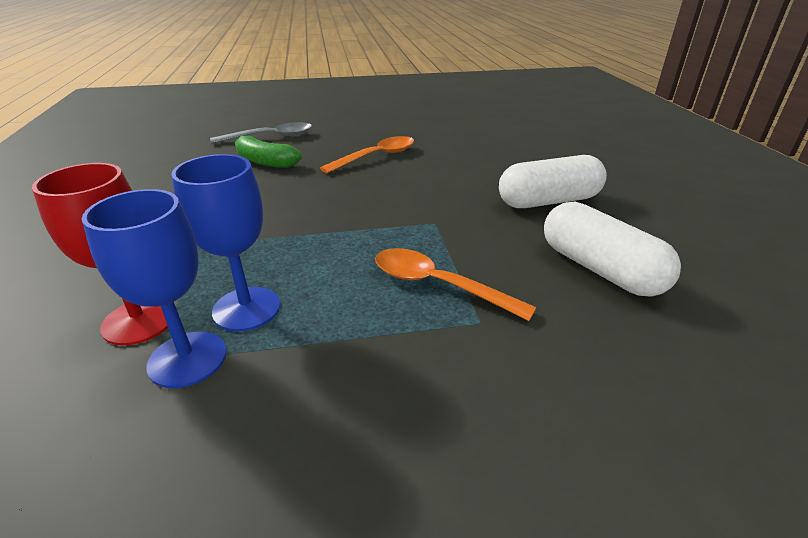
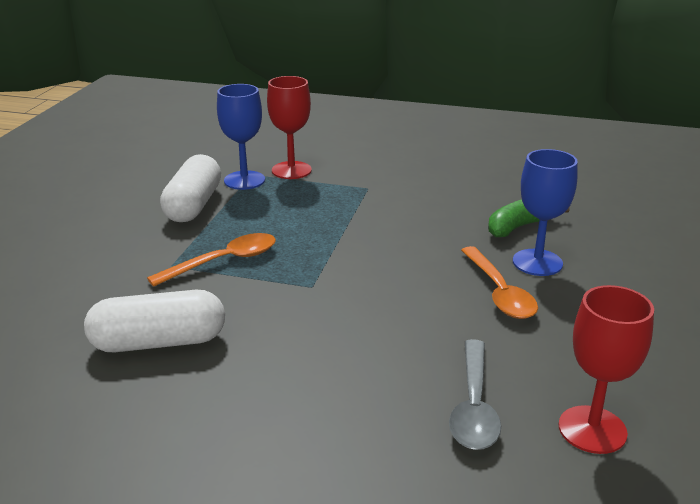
camera: 115 degrees right, 5 degrees down
(246, 308) = (271, 197): blue goblet -> blue goblet (537, 262)
(270, 137) = (602, 237): grey spoon -> grey spoon (474, 406)
(484, 126) = (592, 429): none -> red goblet
(548, 201) = (292, 372): white capsule -> white capsule (193, 205)

